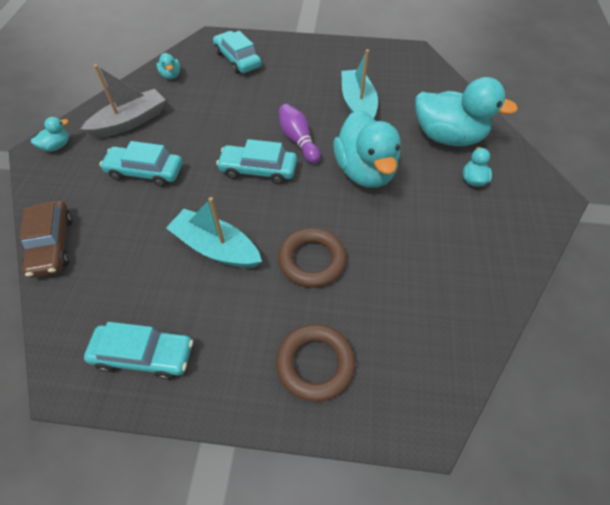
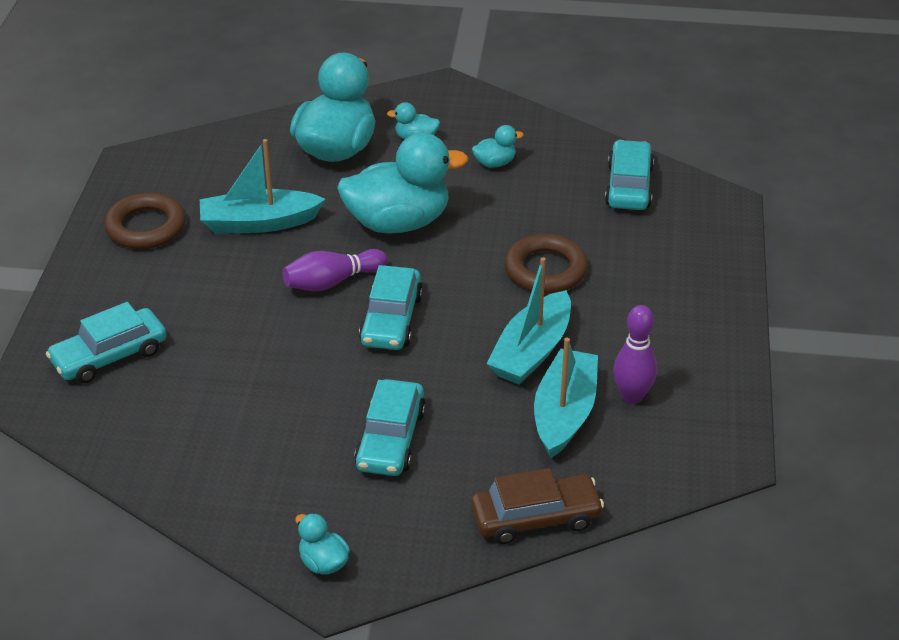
camera: 90 degrees left, 15 degrees down
(130, 122) = (268, 476): grey boat -> none
(144, 355) = (687, 398): turquoise car -> turquoise car (629, 186)
(146, 266) = (564, 413): none -> turquoise boat
(154, 313) = (632, 396): none -> purple bowling pin
(171, 75) = (140, 439): turquoise duck -> turquoise duck (495, 163)
(315, 364) = (676, 268): brown ring -> brown ring (146, 227)

